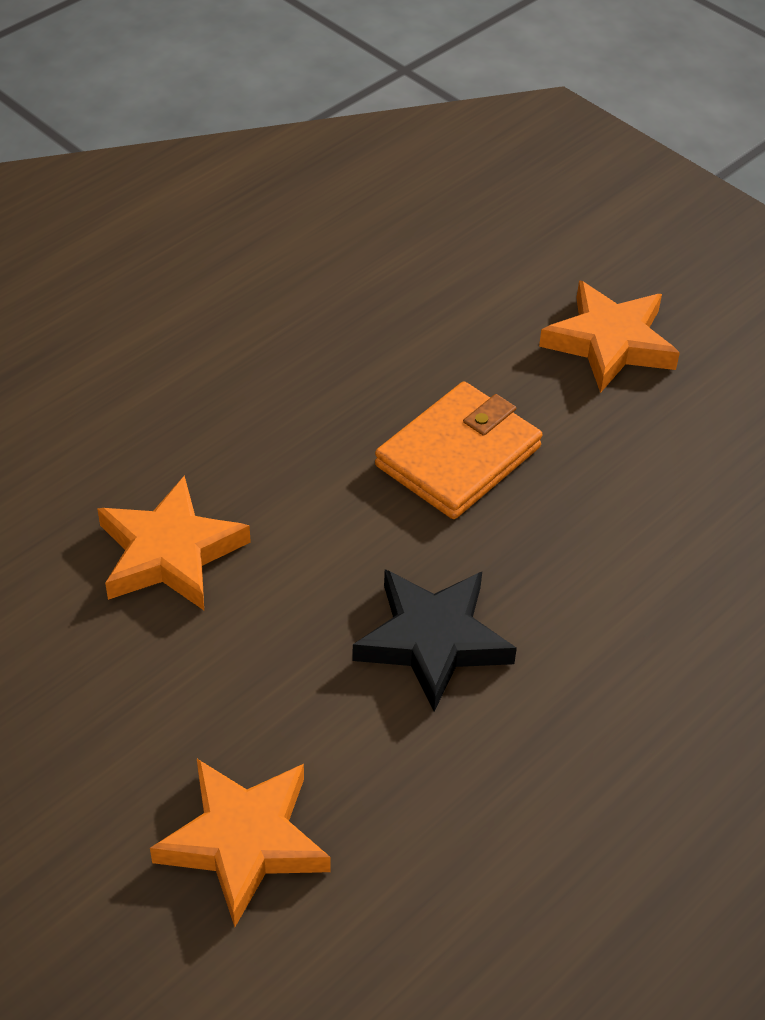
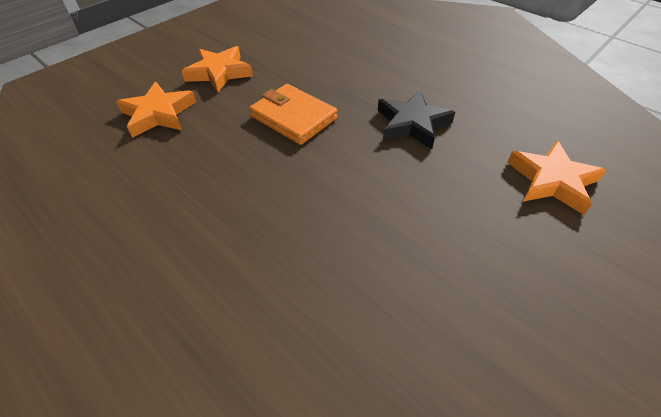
camera: 90 degrees left, 0 degrees up
(169, 553) = (375, 228): orange star -> orange star (158, 114)

